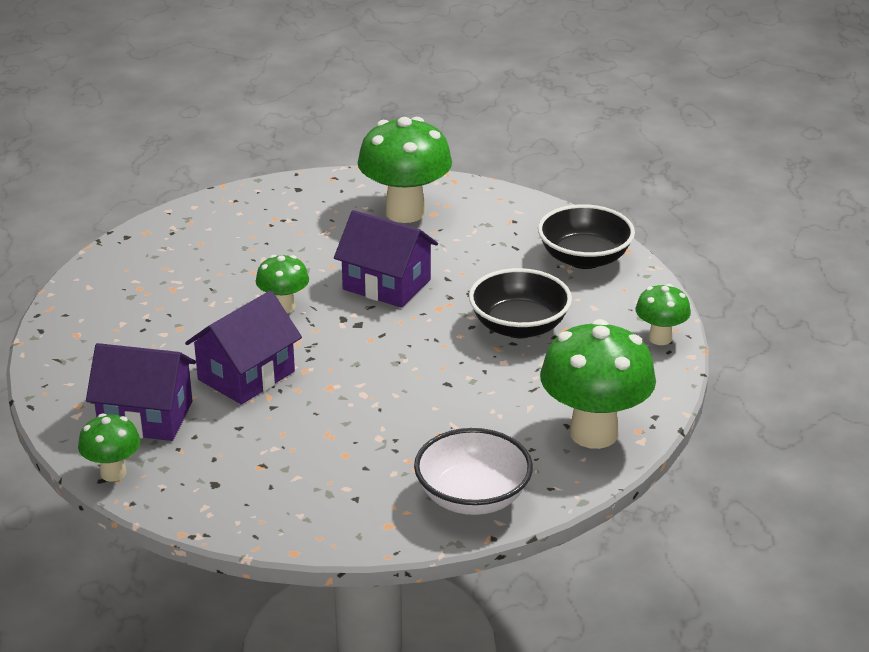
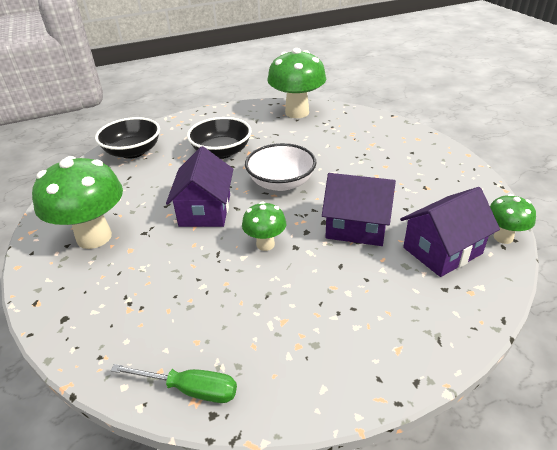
camera: 115 degrees left, 5 degrees up
(146, 417) = (442, 250): purple house -> purple house turned 75 degrees clockwise
(158, 231) = (190, 389): none -> green screwdriver
(472, 497) = (373, 126): white bowl -> white bowl (281, 183)
(660, 338) = (204, 115): green mushroom -> none

